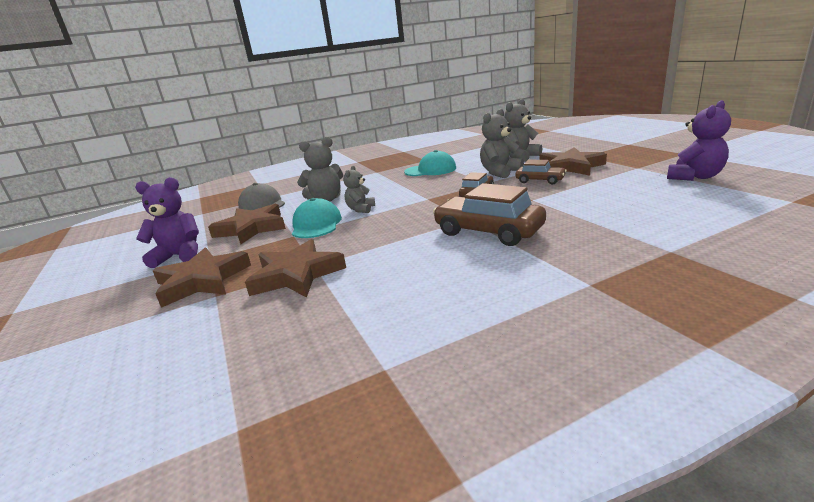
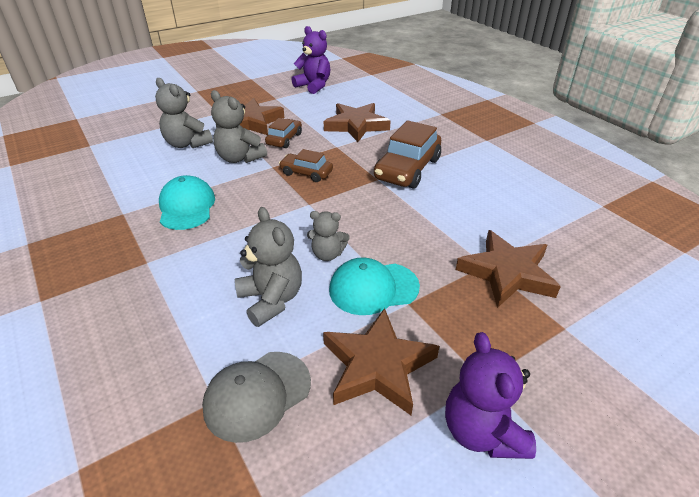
camera: 100 degrees left, 15 degrees up
(202, 281) = (542, 357): brown star -> brown star (356, 125)

